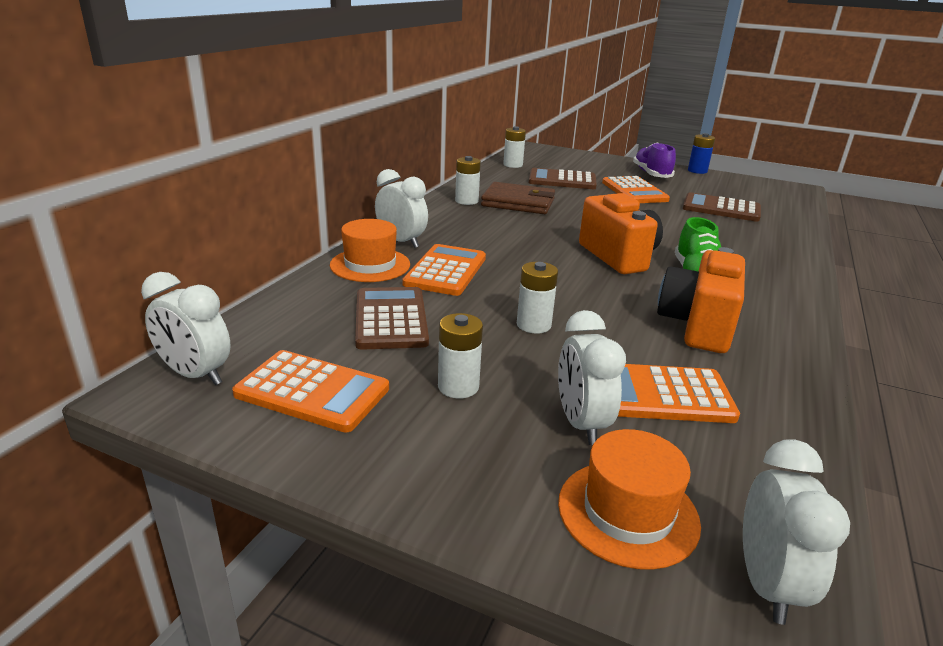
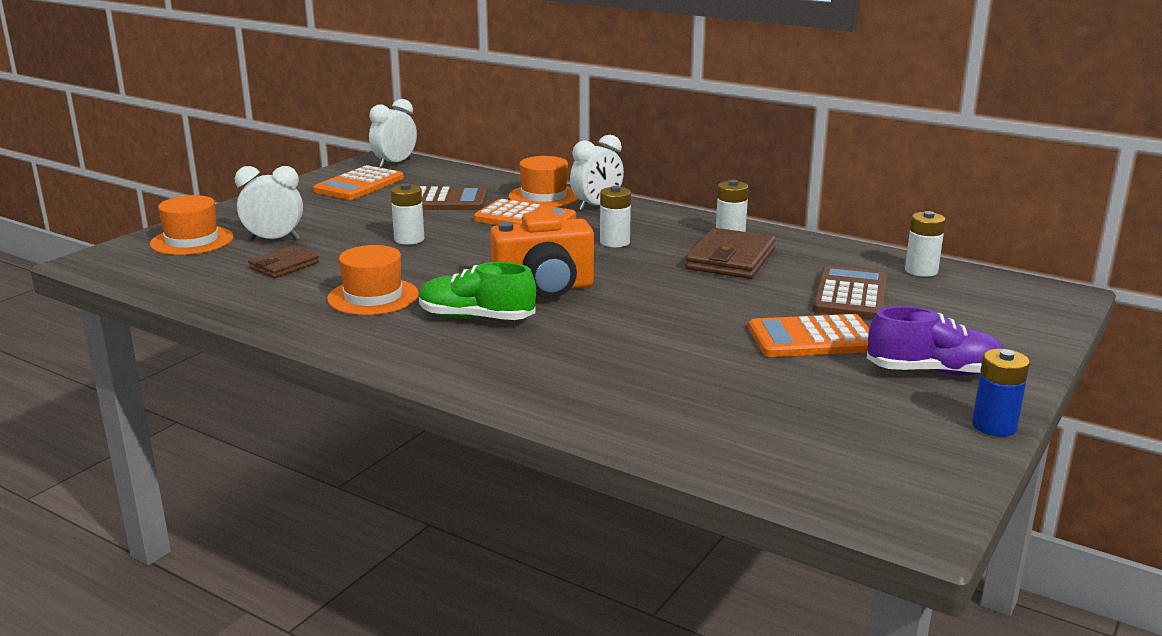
camera: 100 degrees right, 5 degrees down
(458, 386) = (339, 214): white battery -> white battery (614, 242)
(662, 395) = (284, 266): orange calculator -> brown wallet
(697, 326) = (373, 297): orange camera -> orange hat
(721, 209) = (737, 392): brown calculator -> none
(767, 584) = (117, 261): white clock -> none

